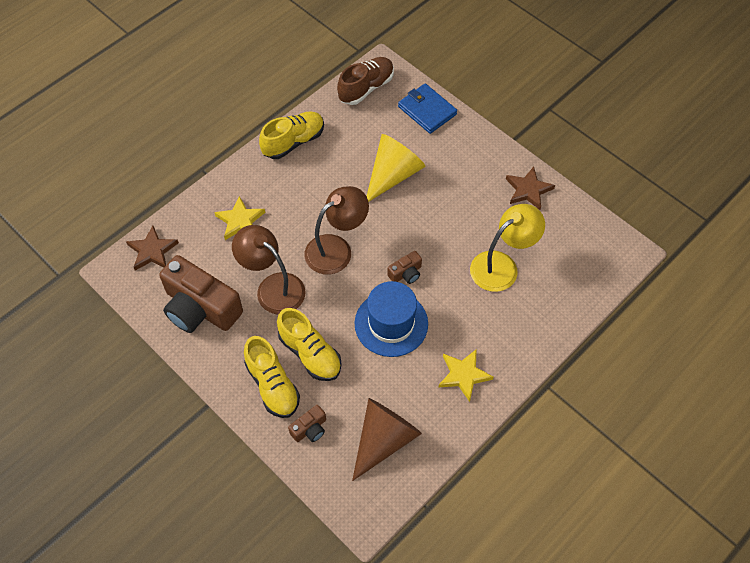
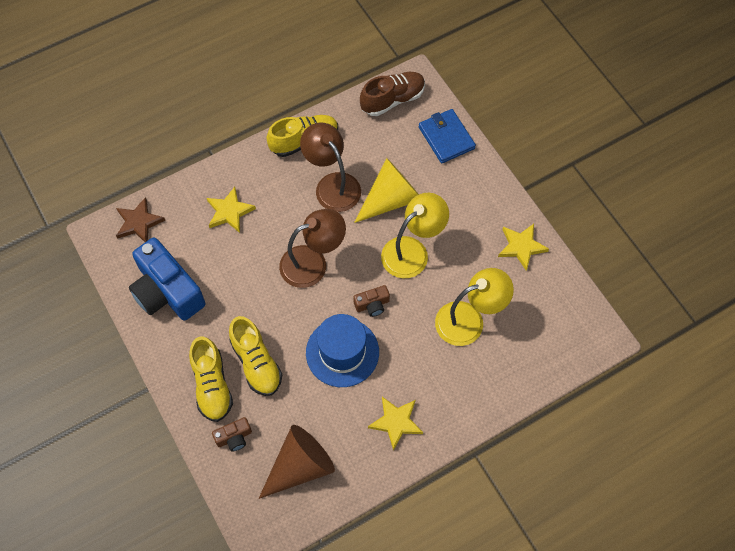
camera: 15 degrees right, 5 degrees up
(200, 308) = (167, 291): brown camera -> blue camera
(273, 287) = (241, 287): brown lamp -> brown lamp (332, 184)
(428, 217) = (412, 251): none -> yellow lamp
(528, 190) = (521, 247): brown star -> yellow star

